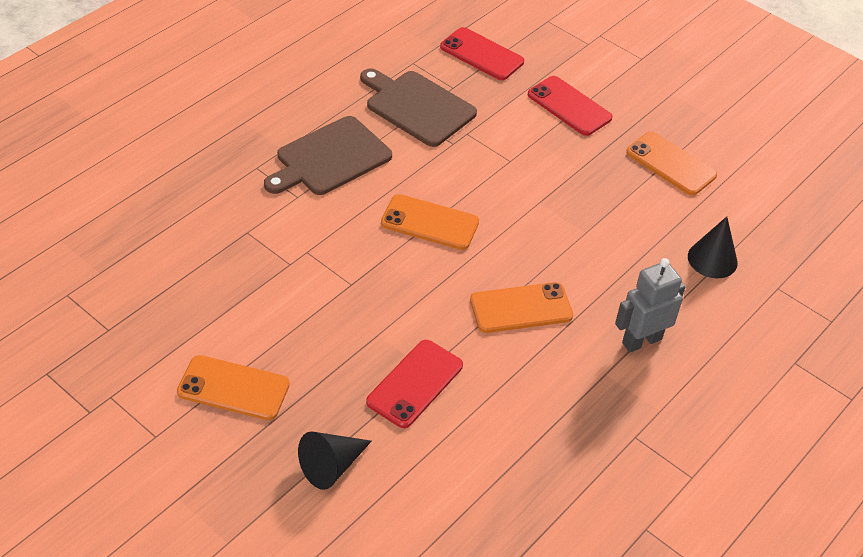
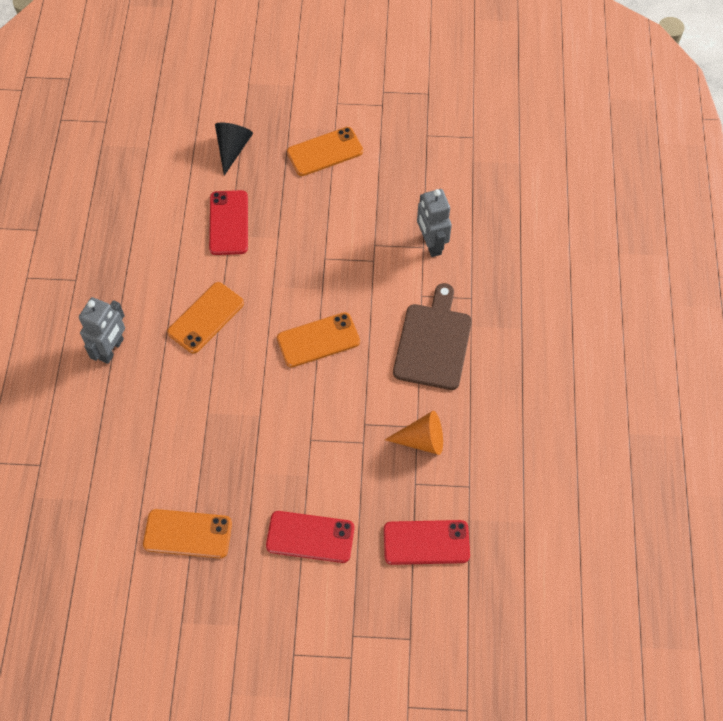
camera: 145 degrees right, 15 degrees up
(236, 229) = (431, 244): none -> grey robot
(417, 107) = (422, 440): brown cutting board -> orange cone
(712, 259) = (101, 456): black cone -> none

